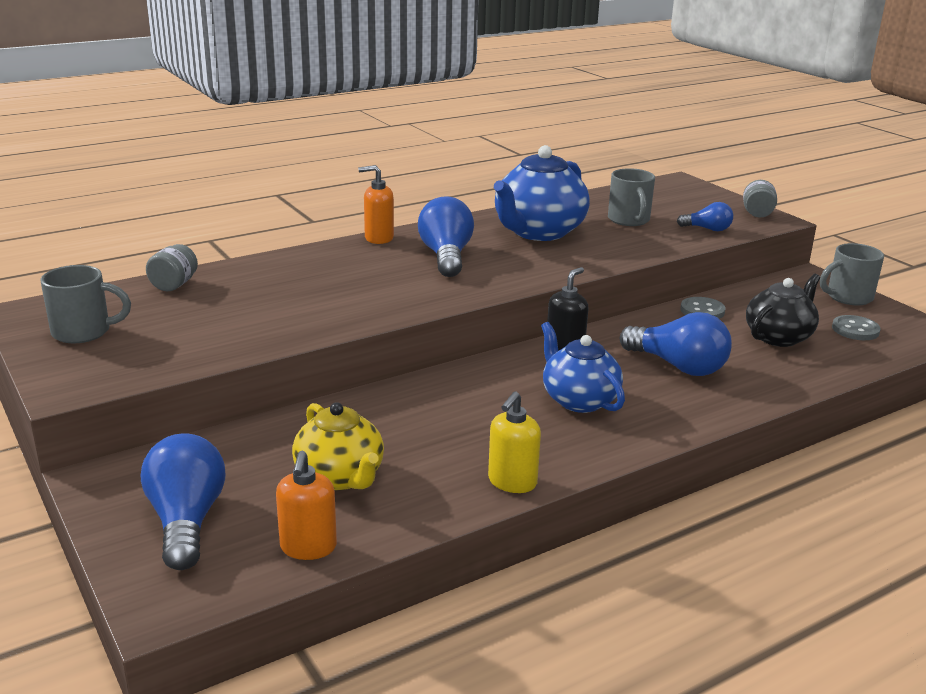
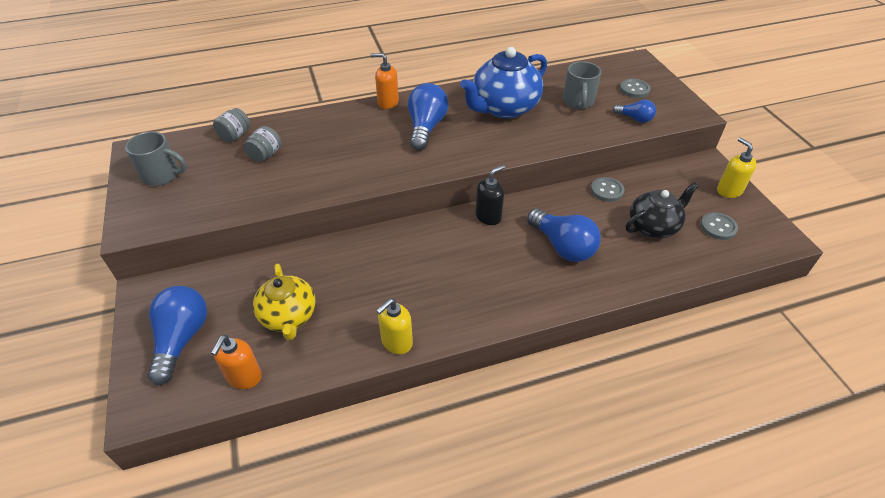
camera: 15 degrees right, 20 degrees up
(579, 400) = (476, 269): blue teapot -> none
(691, 205) = (634, 89): none -> grey button
(757, 214) = (683, 105): grey jar -> grey jar (265, 155)
(848, 297) = (729, 190): grey mug -> yellow soap dispenser

